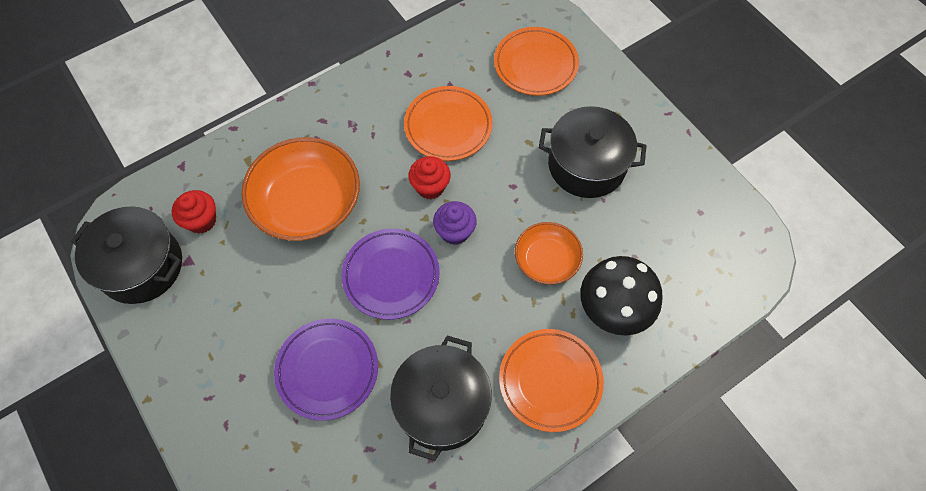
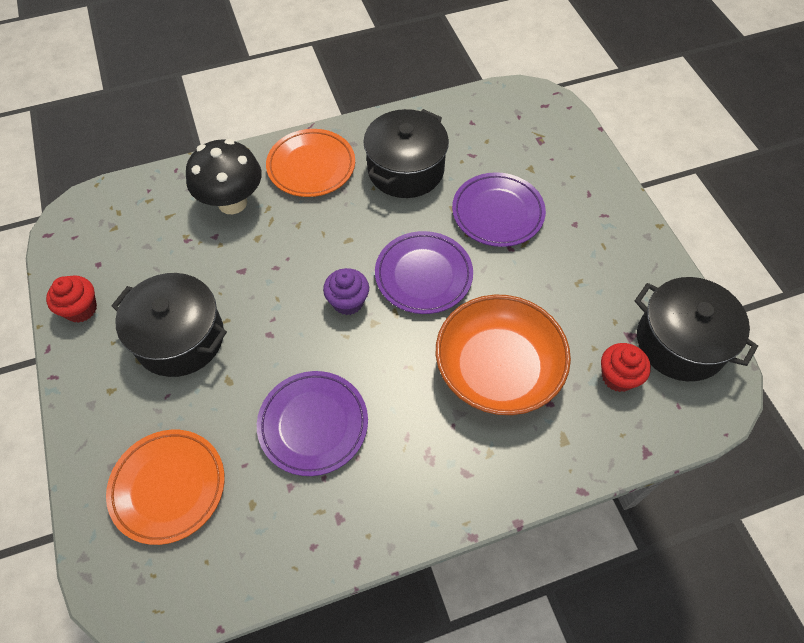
camera: 165 degrees left, 5 degrees down
(430, 187) = (358, 355): red cupcake -> red cupcake (81, 309)
(448, 126) = (313, 424): orange plate -> purple plate
(546, 260) = (269, 255): orange bowl -> none

